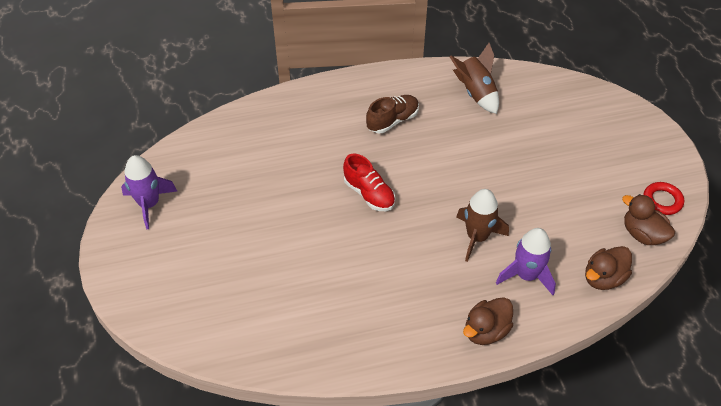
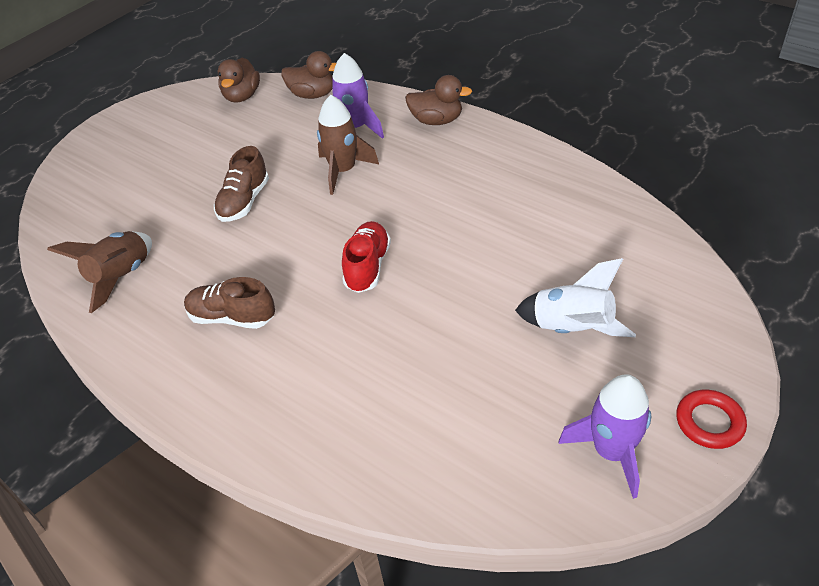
camera: 125 degrees left, 5 degrees down
(222, 247) = (572, 329): none -> white rocket
(494, 172) = (244, 202): none -> brown shoe
(662, 201) = (190, 102): red ring -> red ring (709, 422)

